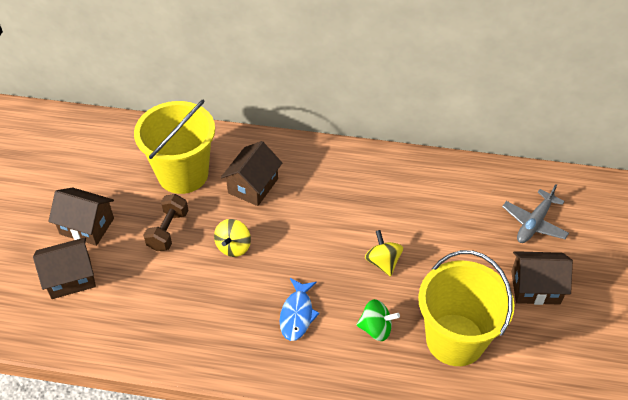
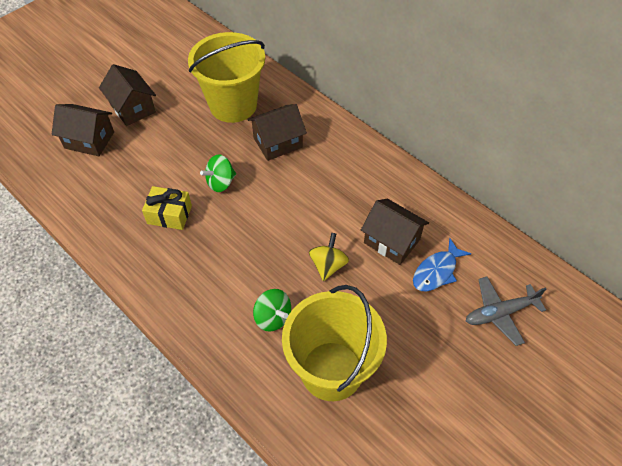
camera: 35 degrees right, 5 degrees up
(168, 230) = (184, 143): brown dumbbell -> none
(212, 299) = (169, 214): none -> yellow gift
(233, 246) = (220, 182): yellow spinning top -> green spinning top
(297, 314) = (221, 266): blue fish -> blue fish (437, 271)
(535, 287) = (448, 372): brown house -> brown house (392, 241)

